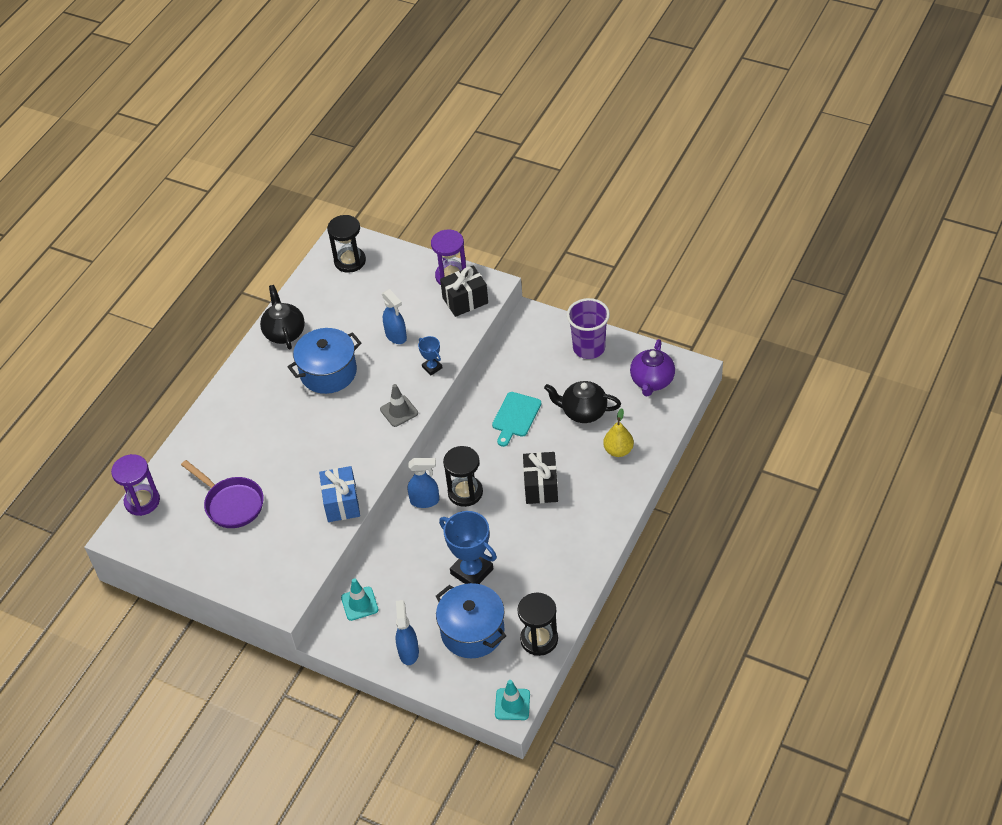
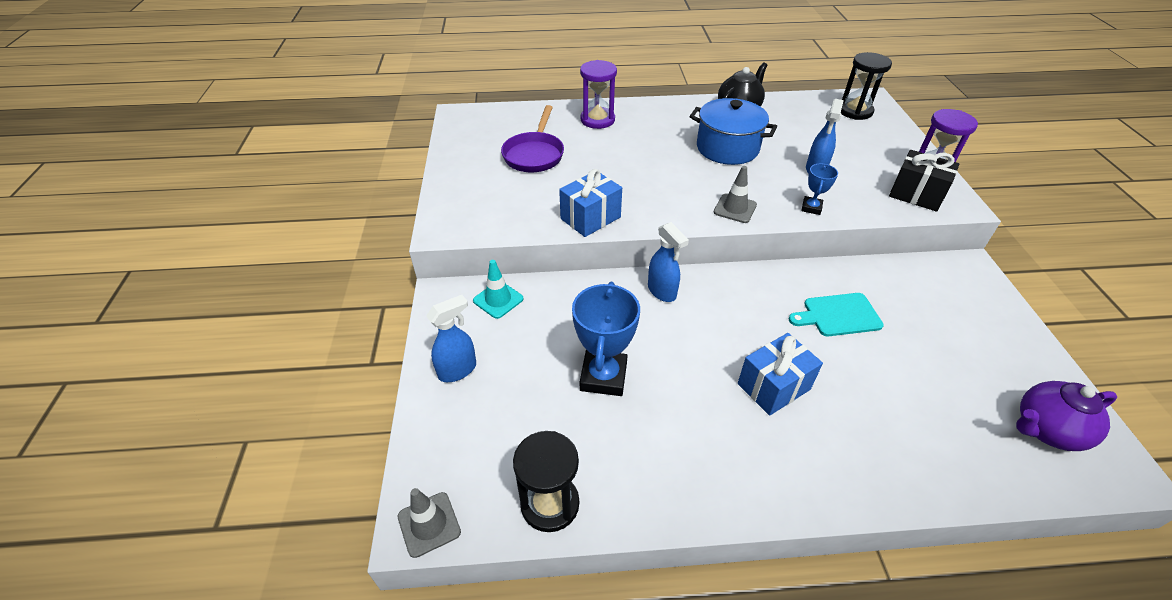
camera: 55 degrees right, 5 degrees down
(142, 501) = (500, 111): purple hourglass -> purple hourglass (597, 120)
(465, 492) = (701, 319): black hourglass -> none
(472, 631) = (519, 419): blue pot -> none
(512, 704) = (429, 524): turquoise traffic cone -> grey traffic cone
(541, 486) = (773, 386): black gift -> blue gift
(583, 412) = (916, 376): black teapot -> none
(589, 348) = (1003, 336): purple cup -> none
(618, 450) = (907, 446): yellow pear -> none

